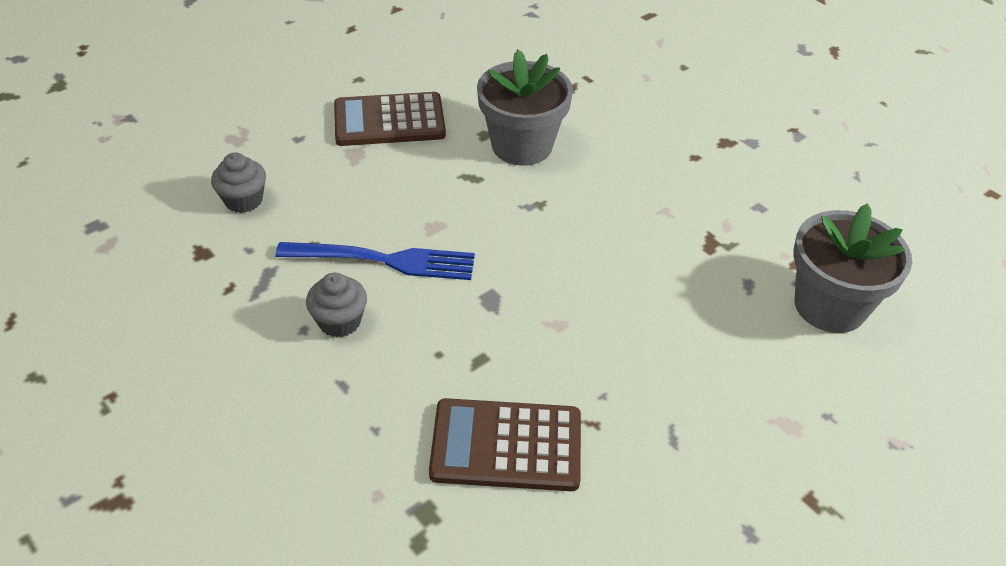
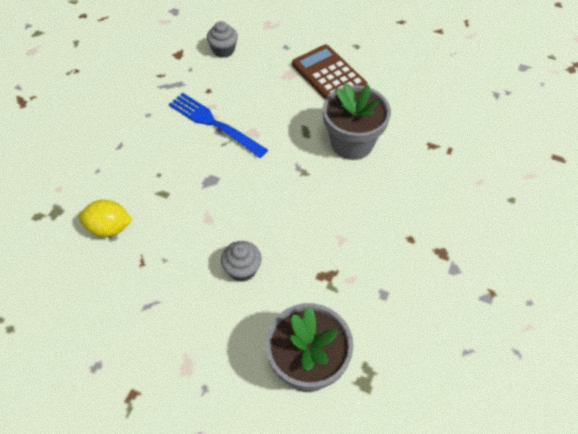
camera: 65 degrees right, 10 degrees up
(339, 321) = (160, 125): grey cupcake -> grey cupcake (242, 269)
(385, 260) = (213, 123): blue fork -> blue fork turned 150 degrees clockwise
(506, 445) = (109, 228): brown calculator -> yellow lemon

